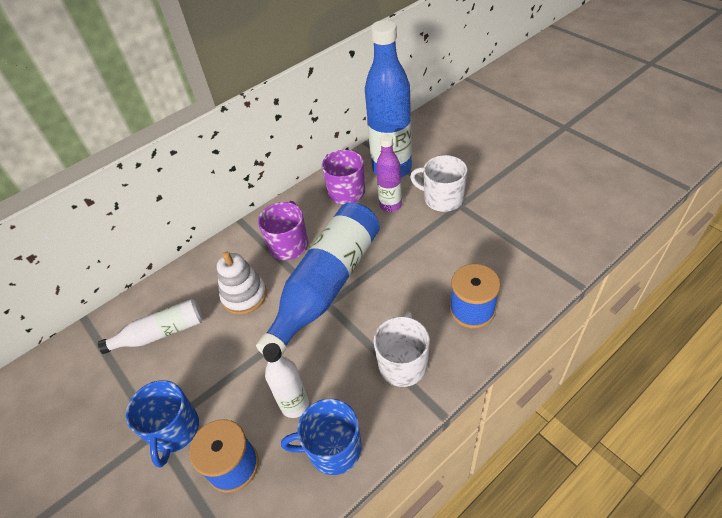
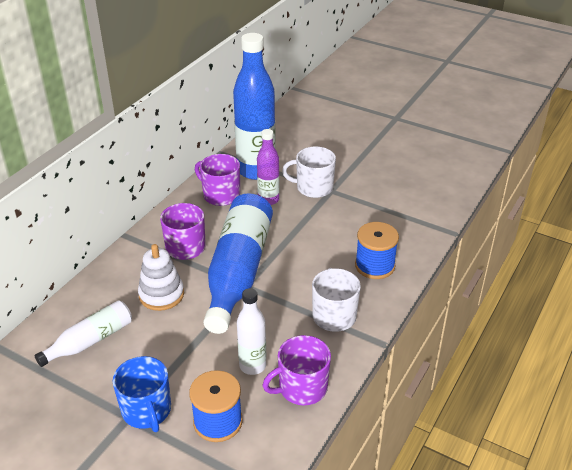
camera: 25 degrees left, 10 degrees down
(333, 448) = (301, 388): blue mug -> purple mug

